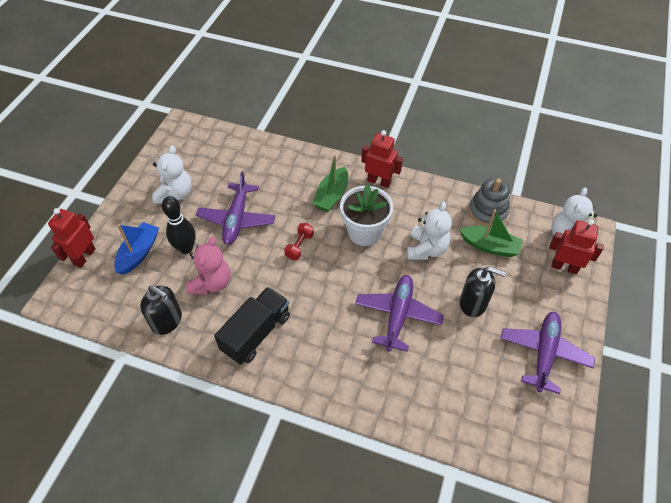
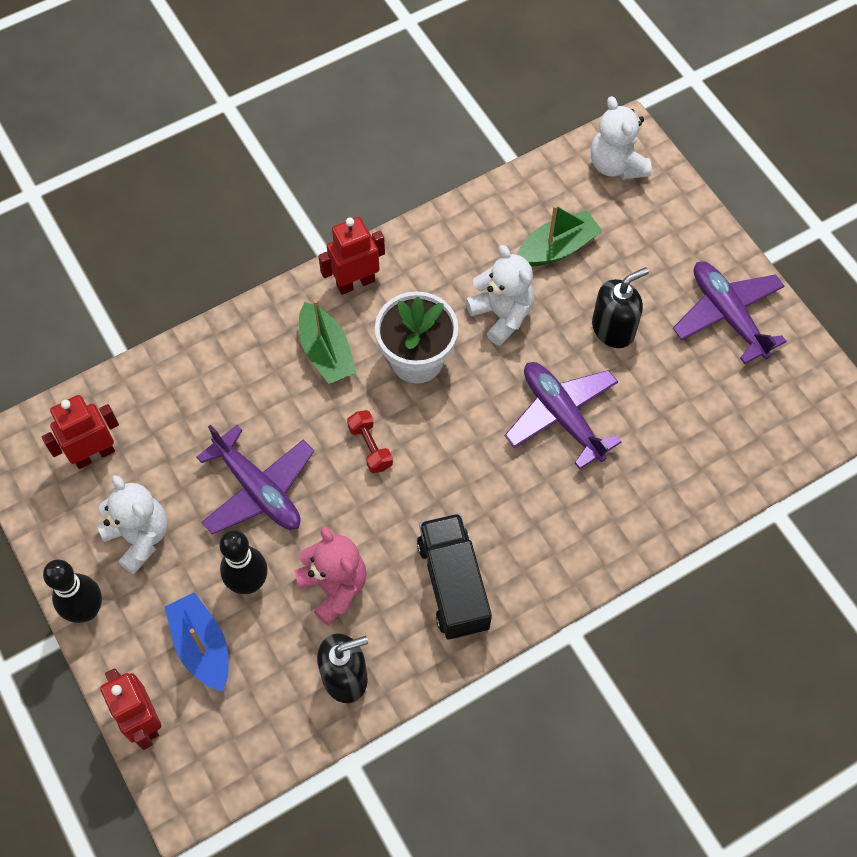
camera: 50 degrees left, 10 degrees up
(124, 200) = (87, 610): none -> black bowling pin
(488, 212) = (510, 208): grey stacking toy -> none
(564, 267) = (648, 202): red robot -> red robot (94, 454)

